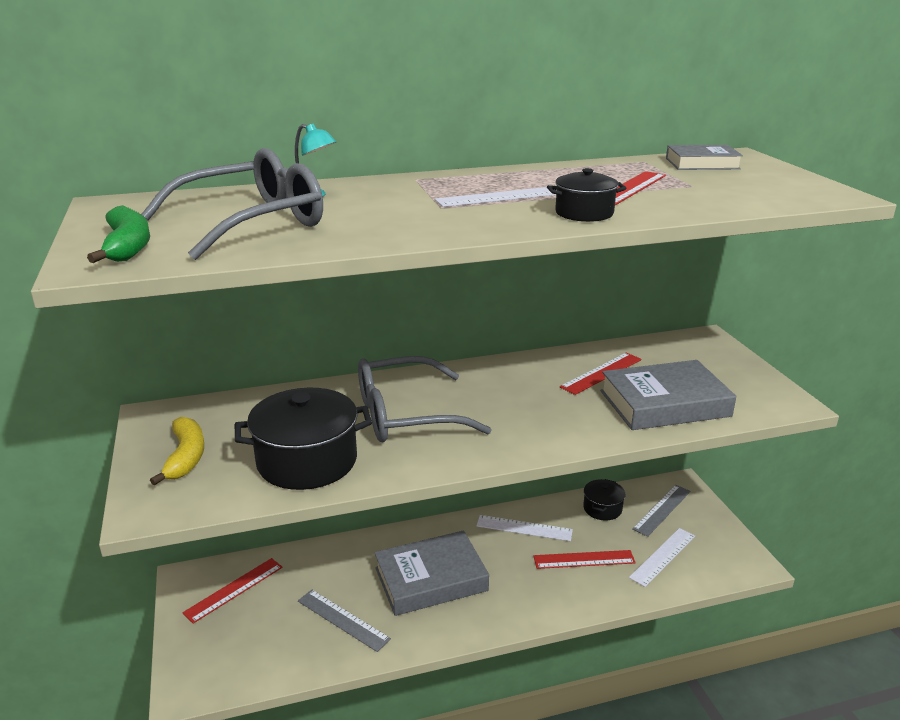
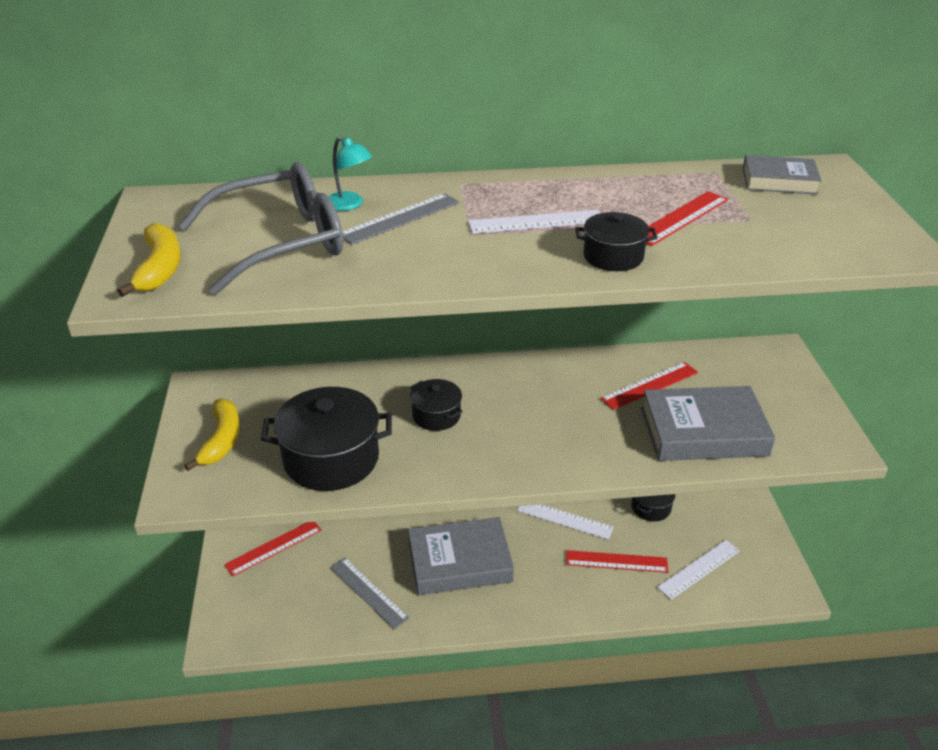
camera: 10 degrees right, 10 degrees up
(127, 247) = (159, 269): green banana -> yellow banana
(405, 415) = (436, 415): grey glasses -> black pot
(662, 510) = (713, 516): grey ruler -> grey ruler (400, 218)

